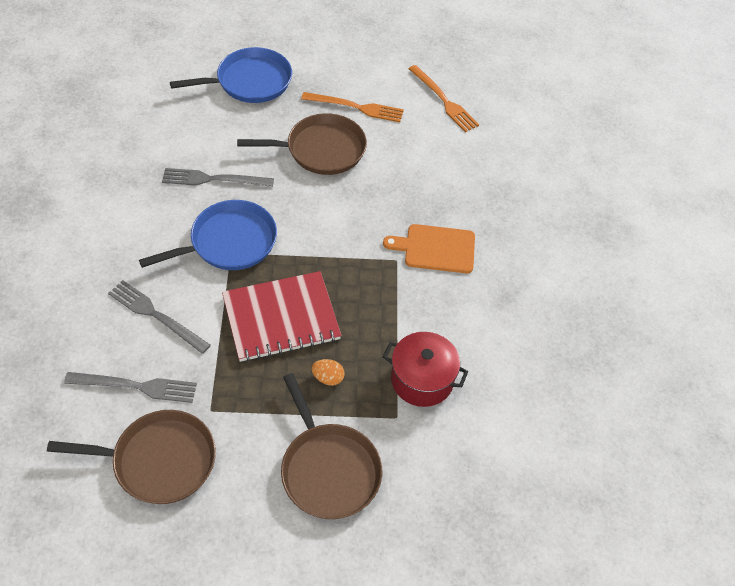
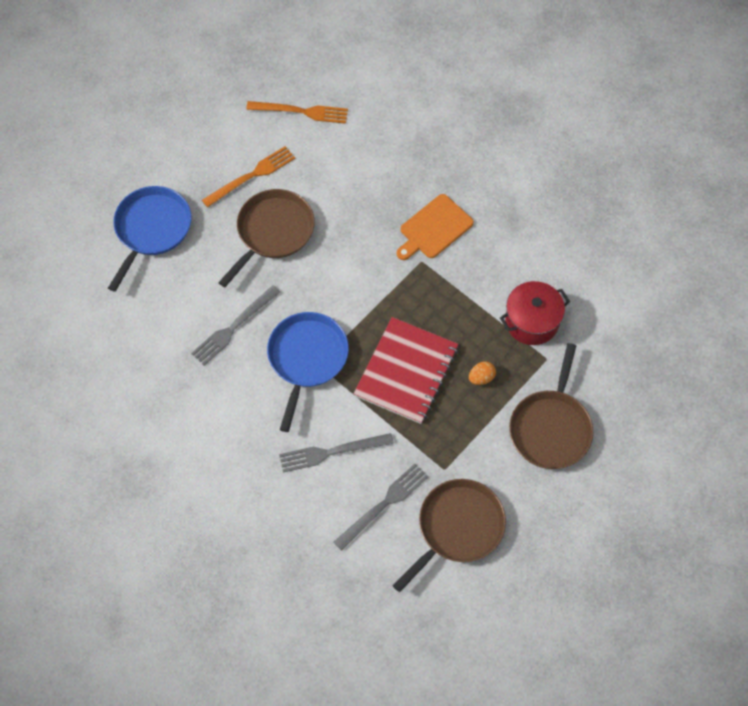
camera: 45 degrees left, 10 degrees up
(328, 470) = (551, 428): brown pan -> brown pan turned 90 degrees clockwise

